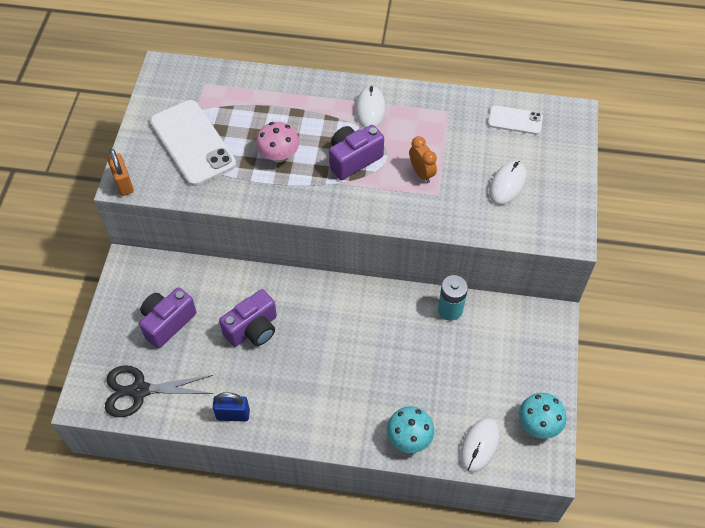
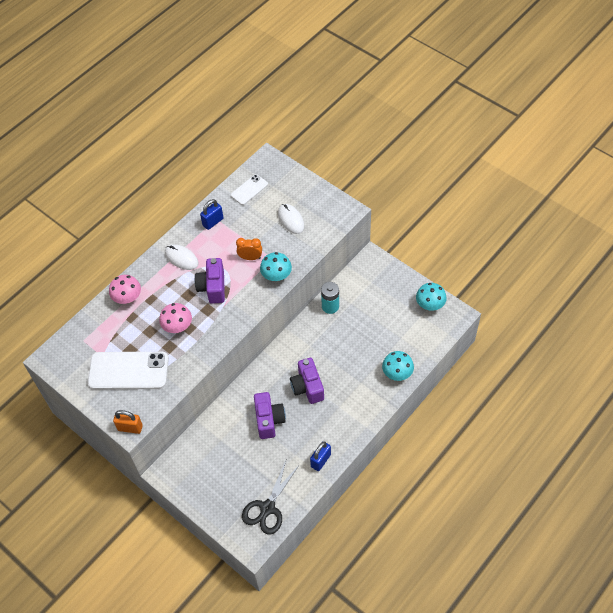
camera: 55 degrees left, 0 degrees up
(167, 323) = (229, 468): purple camera -> purple camera (307, 387)
(283, 91) = (127, 298): none -> pink mushroom
(416, 213) = (276, 275): none -> turquoise mushroom
(441, 111) = (213, 222): none -> blue padlock
(479, 445) = (424, 340): white mouse -> none

